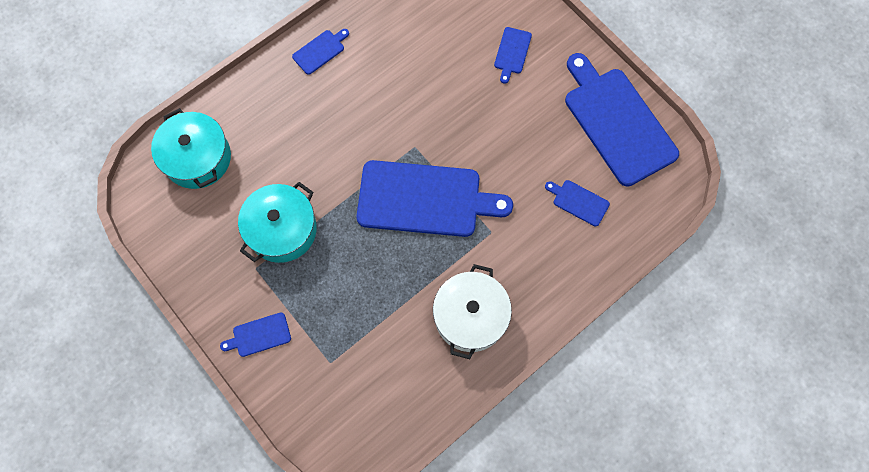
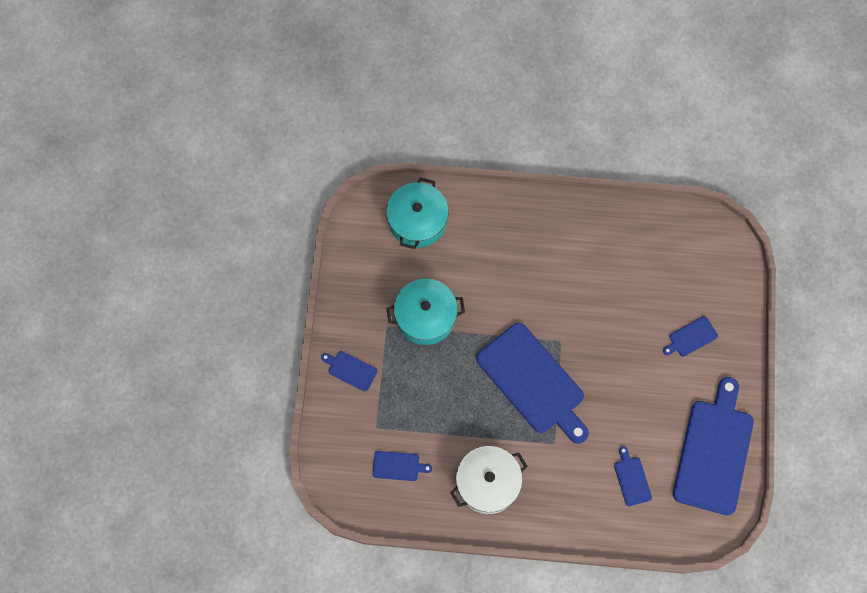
camera: 45 degrees right, 0 degrees up
(320, 51) = (562, 219): blue cutting board -> blue cutting board (398, 466)

